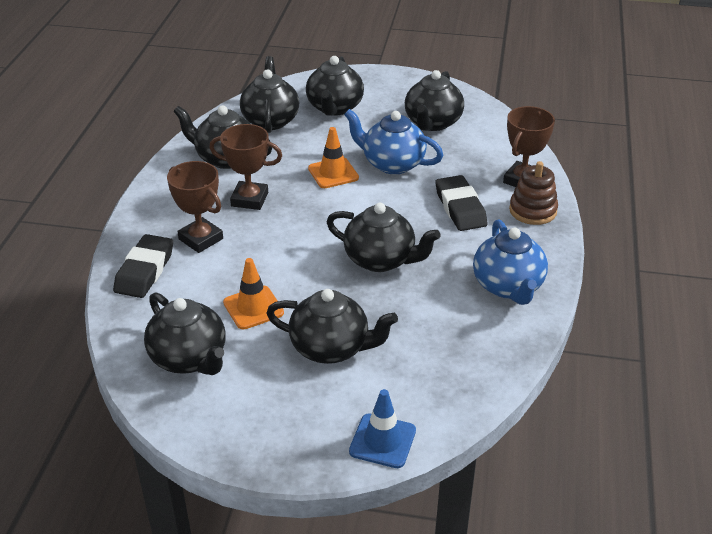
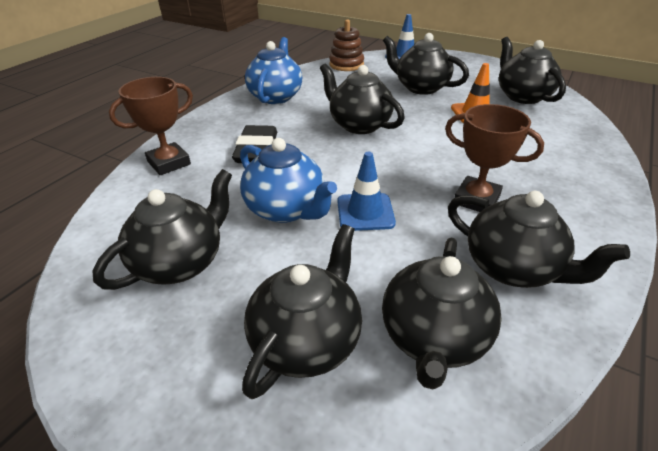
camera: 160 degrees left, 0 degrees up
(145, 271) = (581, 151): black eraser -> none
(201, 239) = (530, 168): brown trophy -> none
(333, 173) = (365, 212): orange traffic cone -> blue traffic cone
(533, 210) = (196, 136): brown stacking toy -> brown stacking toy (346, 65)

